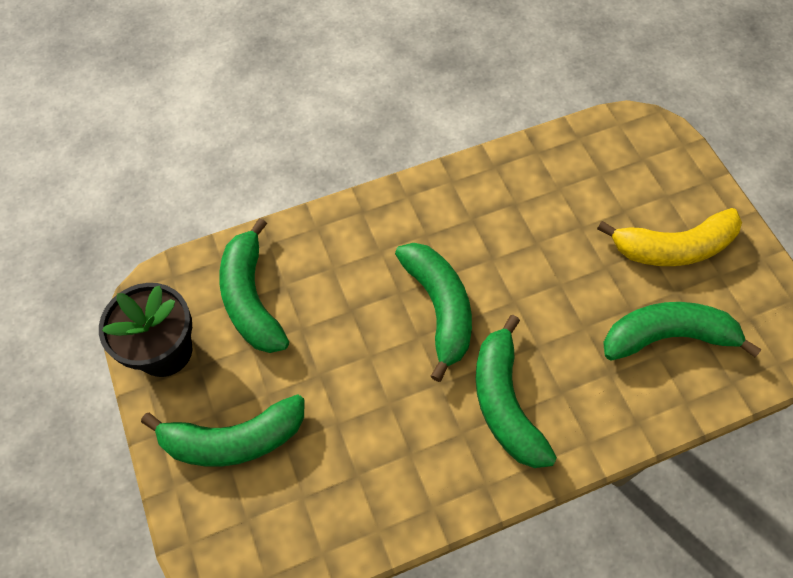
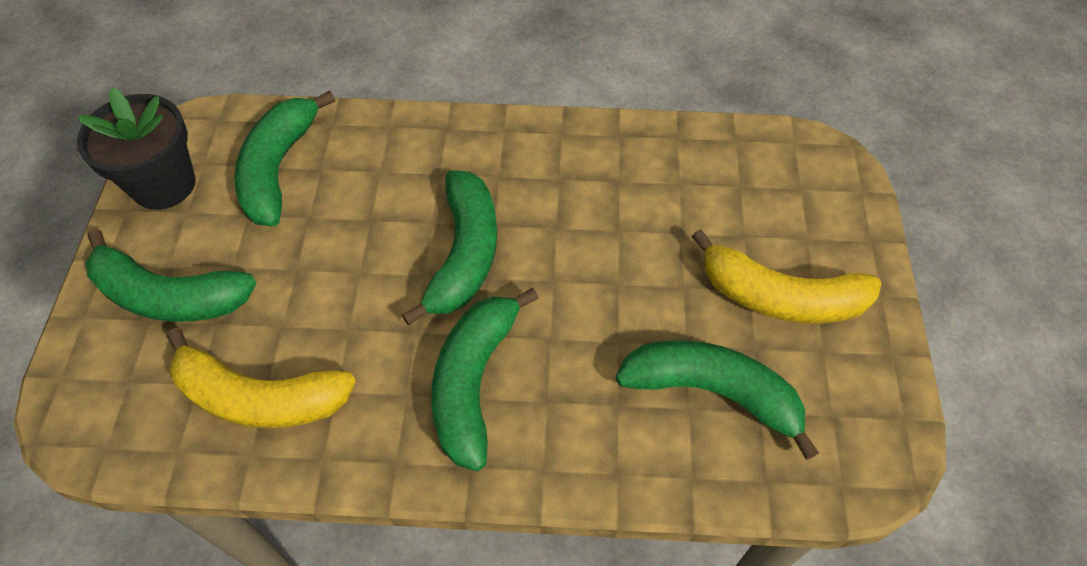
camera: 25 degrees right, 5 degrees down
(358, 485) = (260, 397): none -> yellow banana

